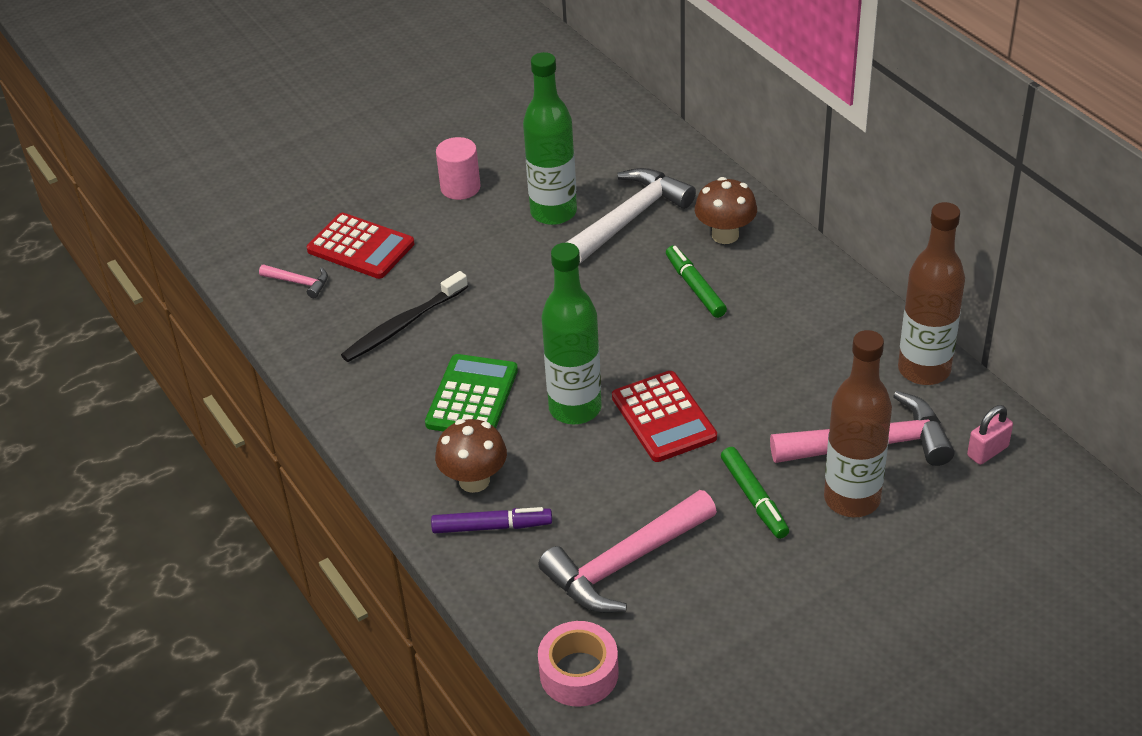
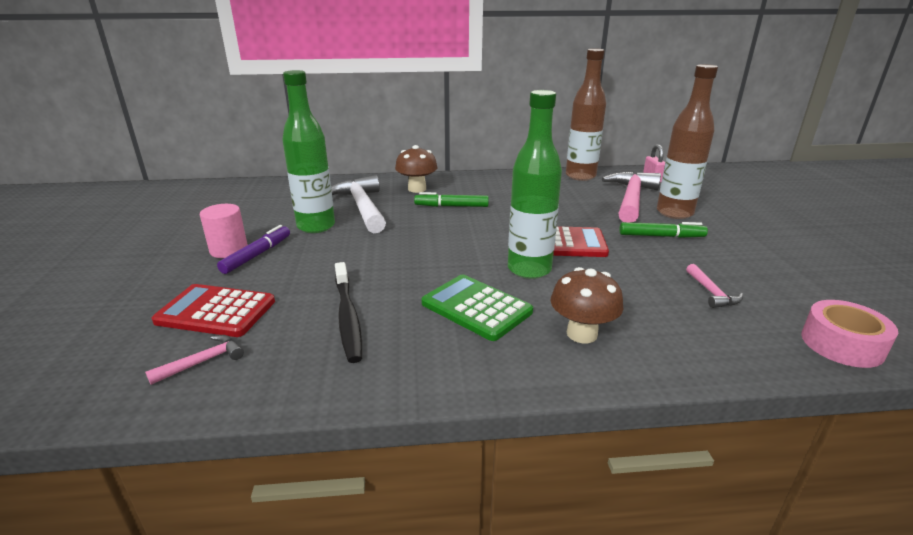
camera: 65 degrees left, 15 degrees down
(361, 247) = (216, 311): red calculator -> red calculator turned 135 degrees counterclockwise
(491, 527) = (646, 340): purple marker -> purple marker (256, 255)
(624, 563) = (711, 293): pink hammer -> pink hammer, size x0.46

